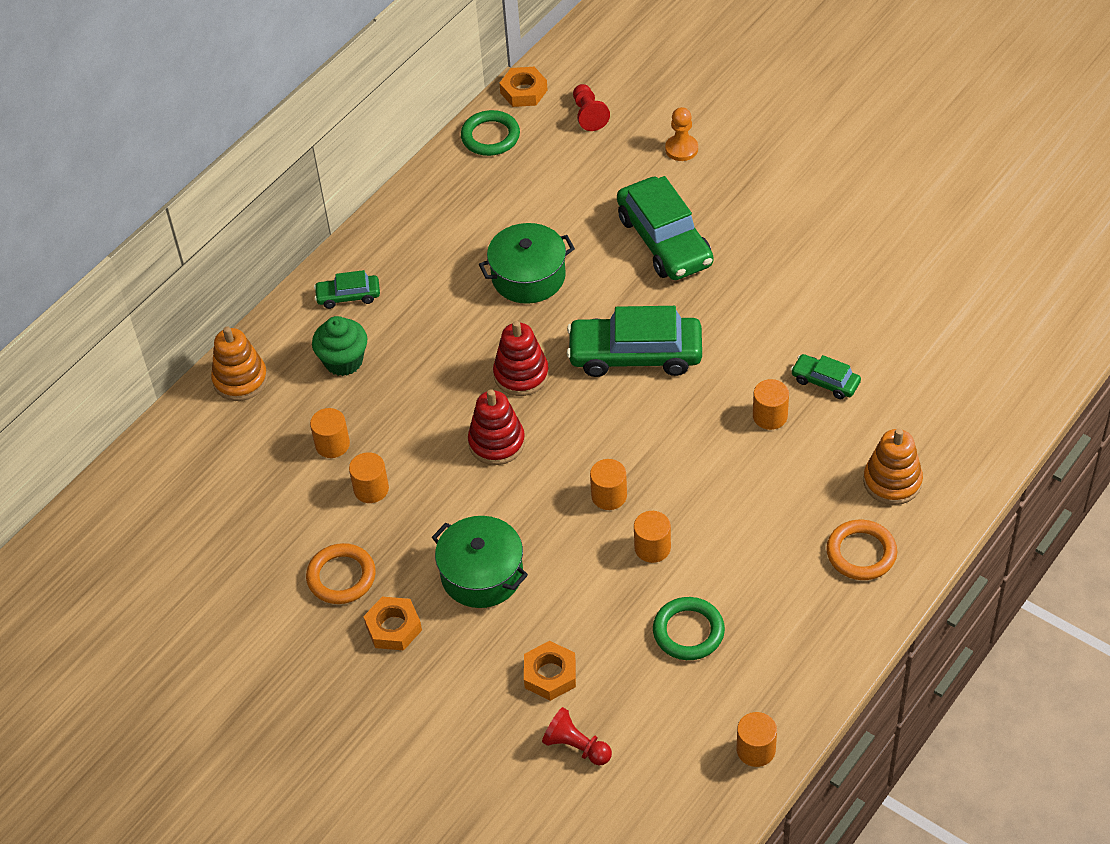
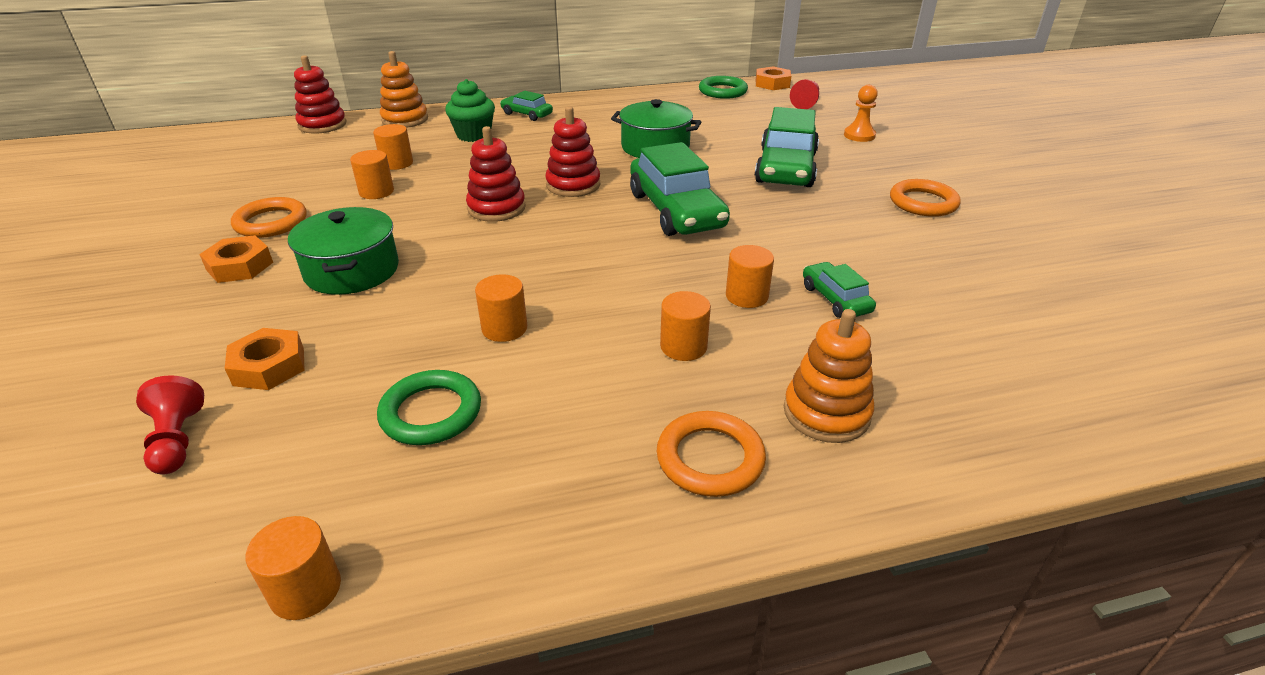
camera: 35 degrees right, 15 degrees down
(170, 439) = (322, 125): none -> red stacking toy
(609, 496) = (525, 276): orange cylinder -> orange cylinder (683, 346)
(635, 355) = (676, 210): green car -> green car turned 150 degrees counterclockwise
(802, 227) = (923, 203): none -> orange ring

